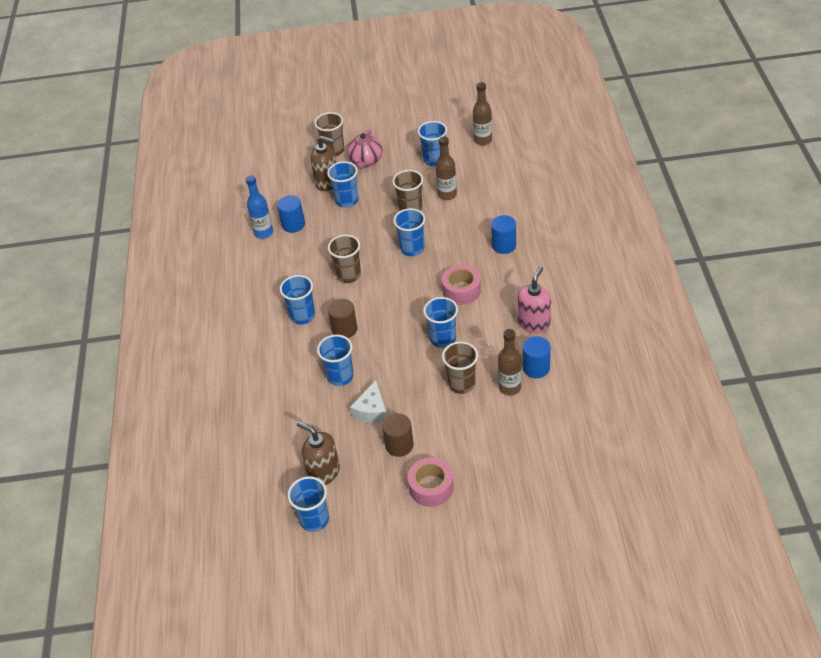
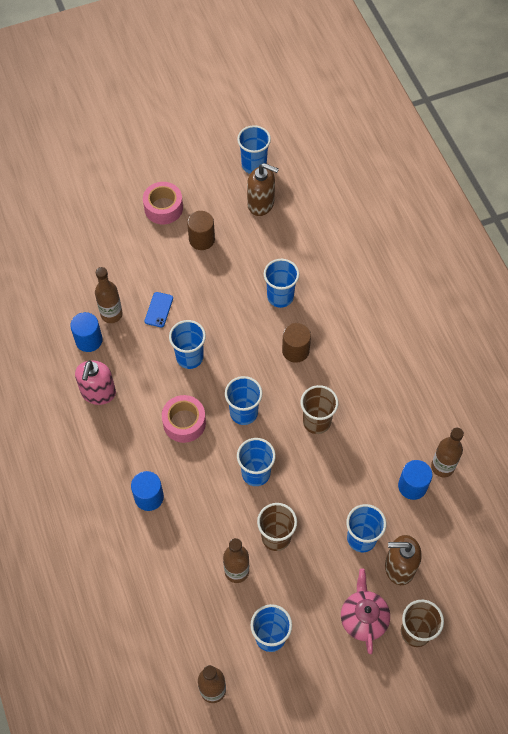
camera: 160 degrees right, 15 degrees up
(264, 233) = (442, 467): blue bottle -> brown bottle
(302, 316) = (346, 359): blue cup -> blue cup (244, 412)
(372, 410) = (237, 268): white cheese -> none
(461, 384) = (159, 310): brown cup -> blue phone

